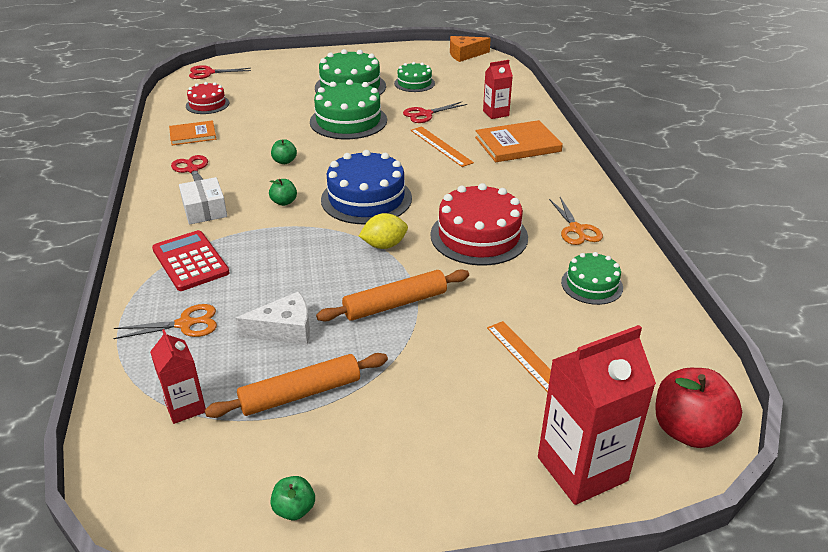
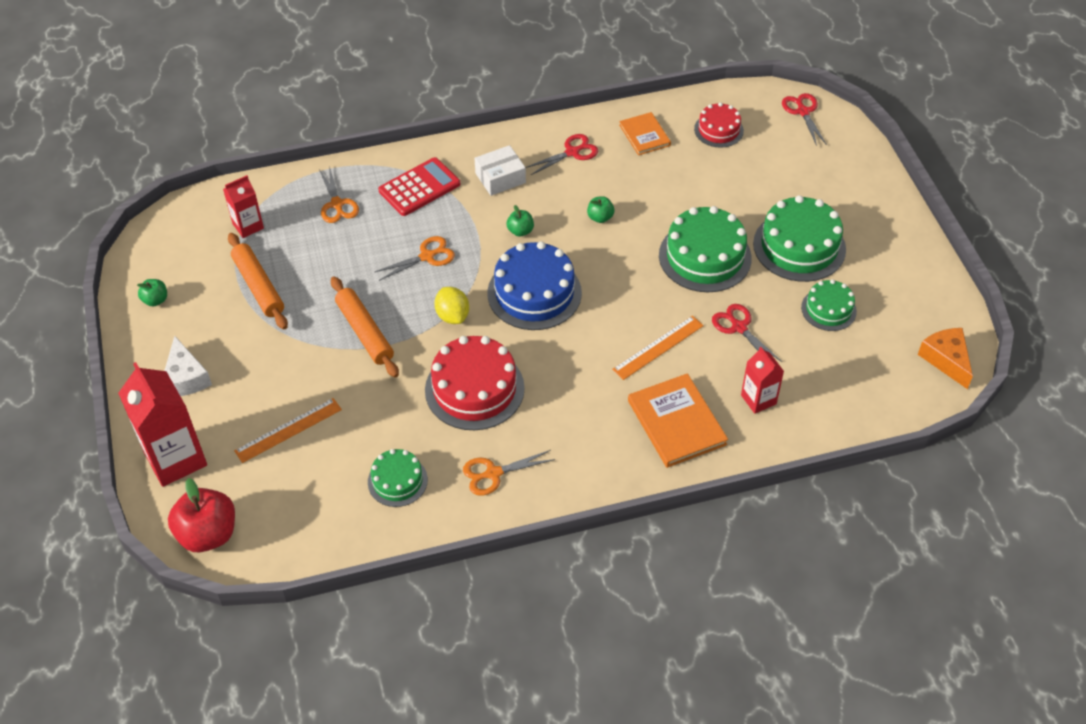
camera: 85 degrees right, 15 degrees up
(284, 330) = (330, 265): white cheese -> white cheese (186, 378)
(297, 259) = (427, 256): none -> orange scissors

